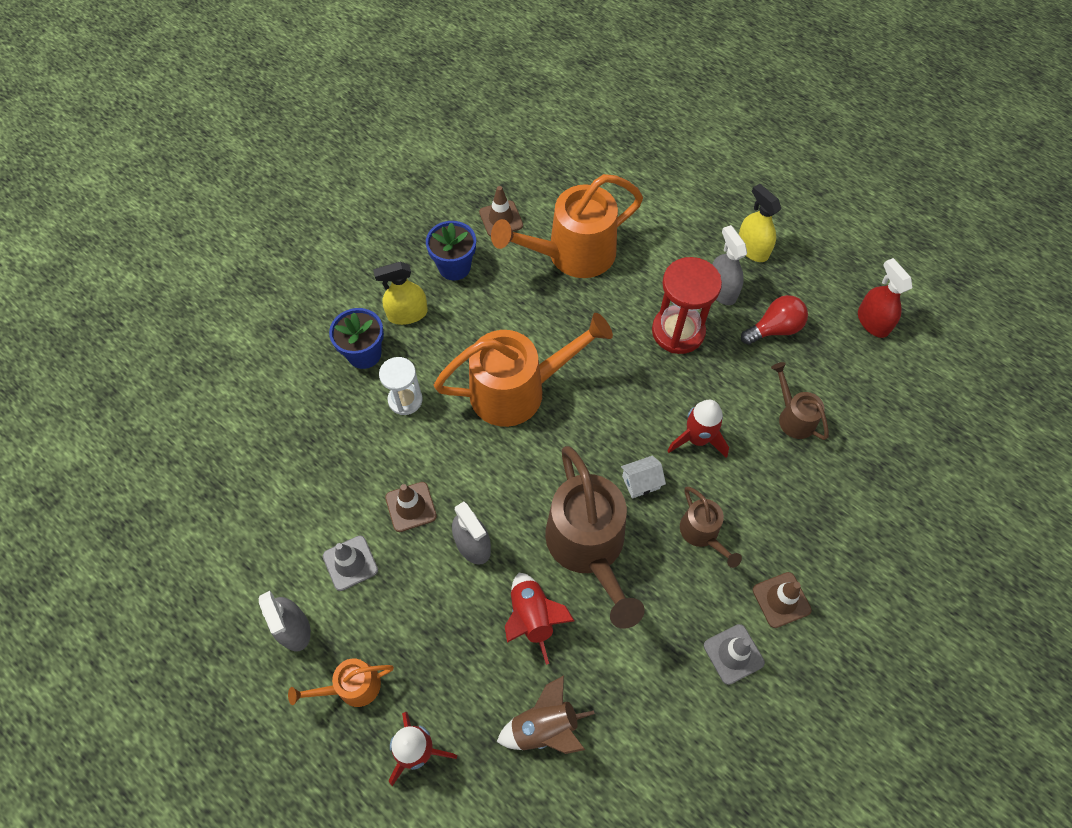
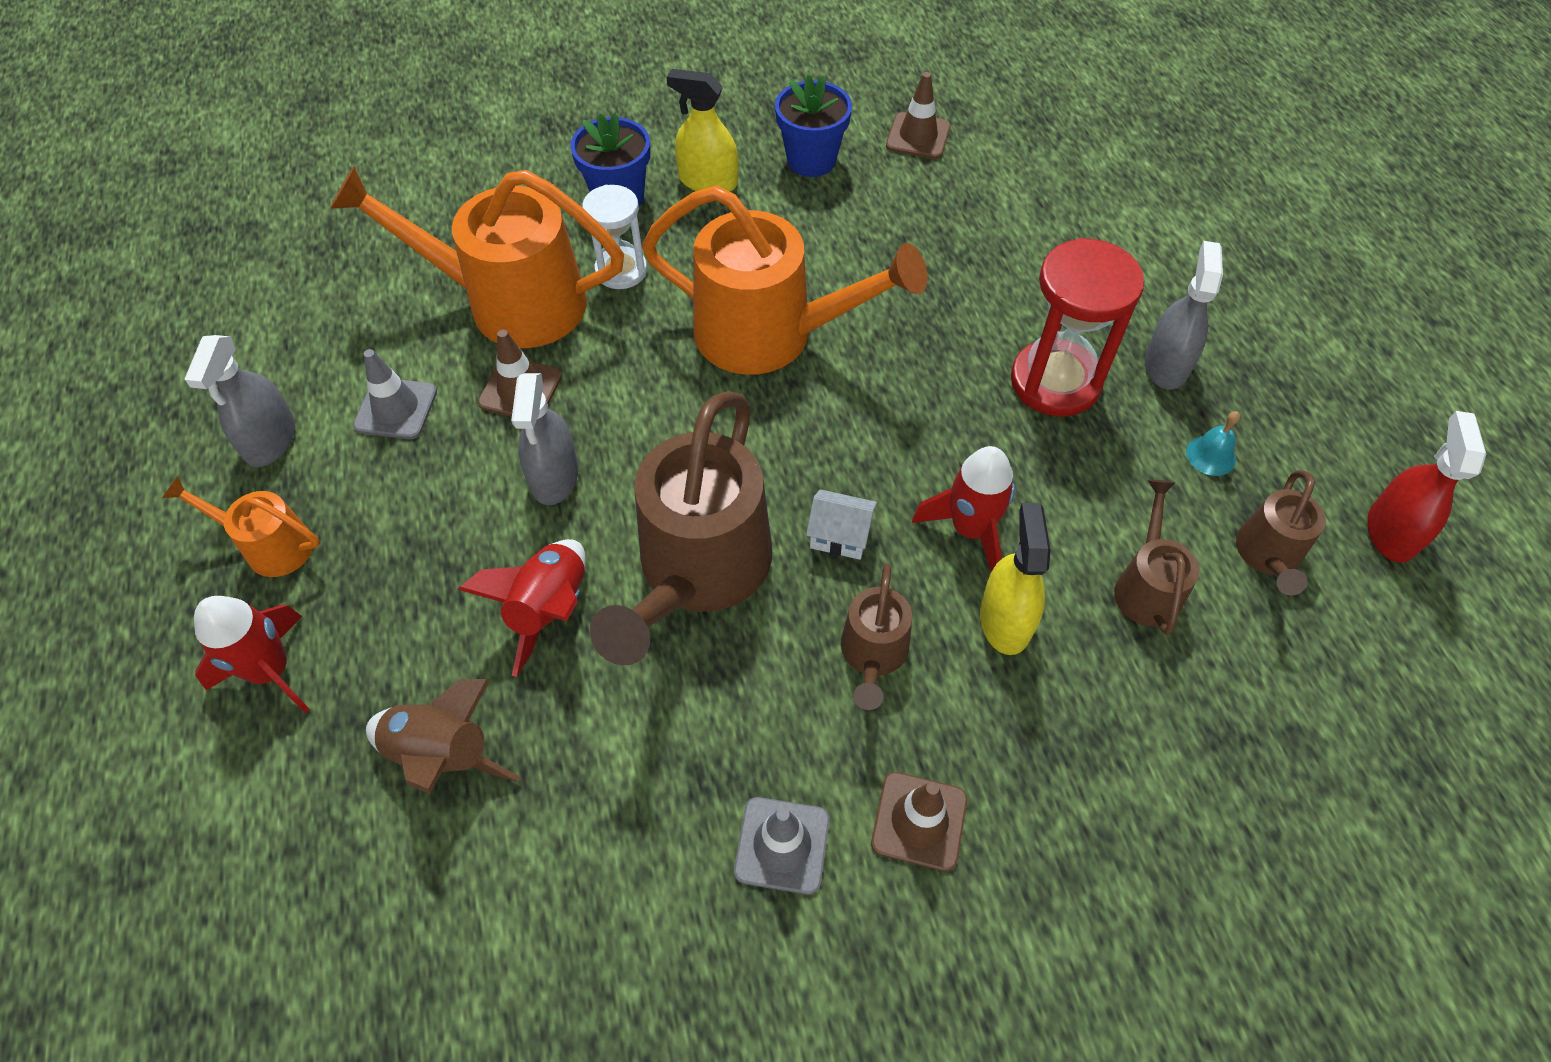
camera: 35 degrees right, 5 degrees down
(571, 255) = (978, 219): orange watering can -> orange watering can (509, 302)
(752, 249) = (1259, 338): yellow spray bottle -> yellow spray bottle (1005, 620)
(774, 329) = (1211, 455): red light bulb -> turquoise bell
(832, 368) = (1268, 557): none -> brown watering can

